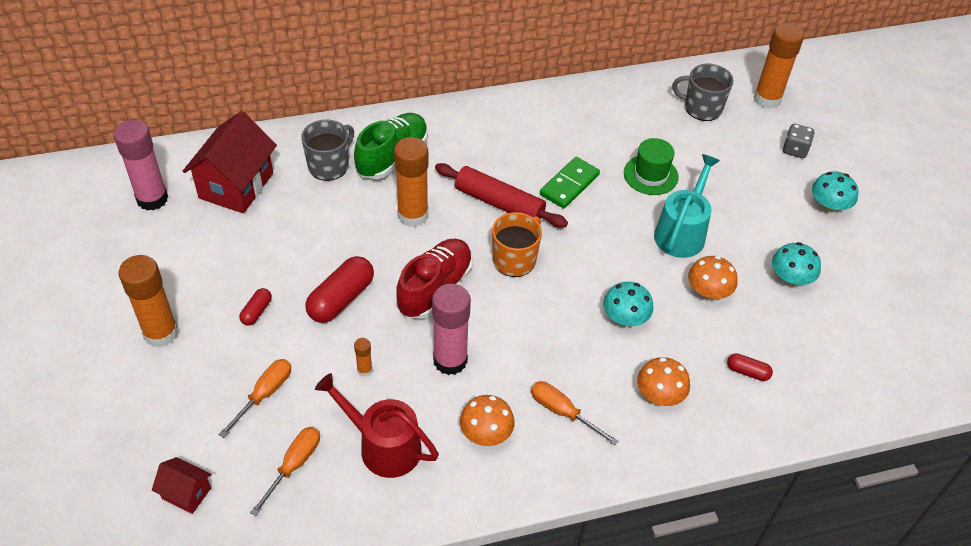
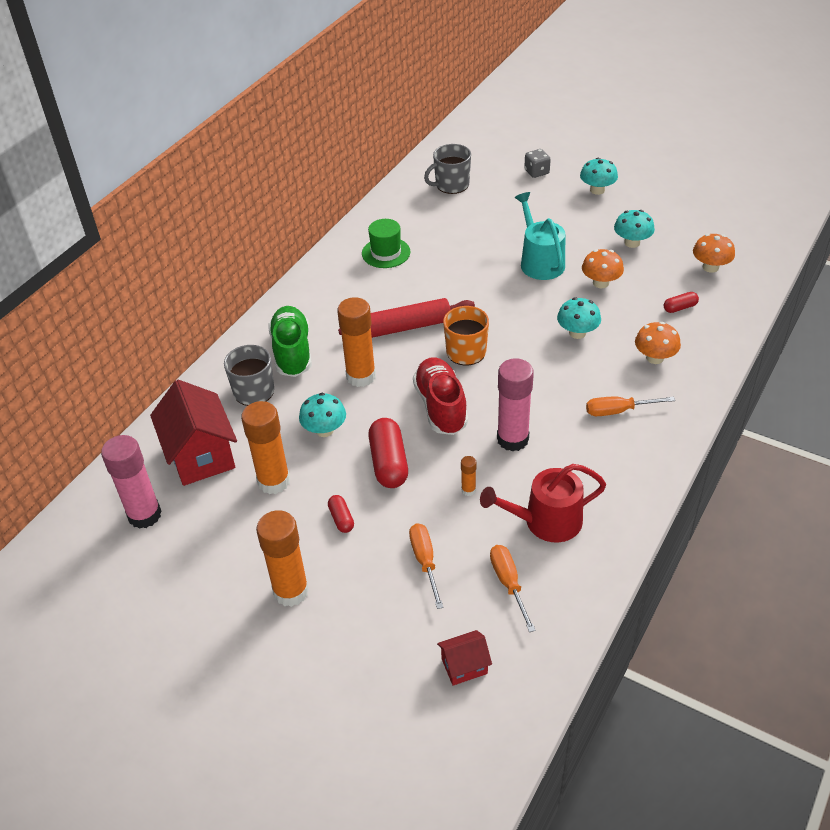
camera: 40 degrees left, 5 degrees down
(334, 235) = (324, 430): none -> turquoise mushroom
(486, 434) = (594, 460): orange mushroom -> orange mushroom (710, 267)
(569, 184) = (435, 284): green domino -> none
(650, 175) = (476, 243): green hat -> green hat (386, 253)
(767, 99) = (481, 155): orange glue stick -> orange glue stick (274, 481)

